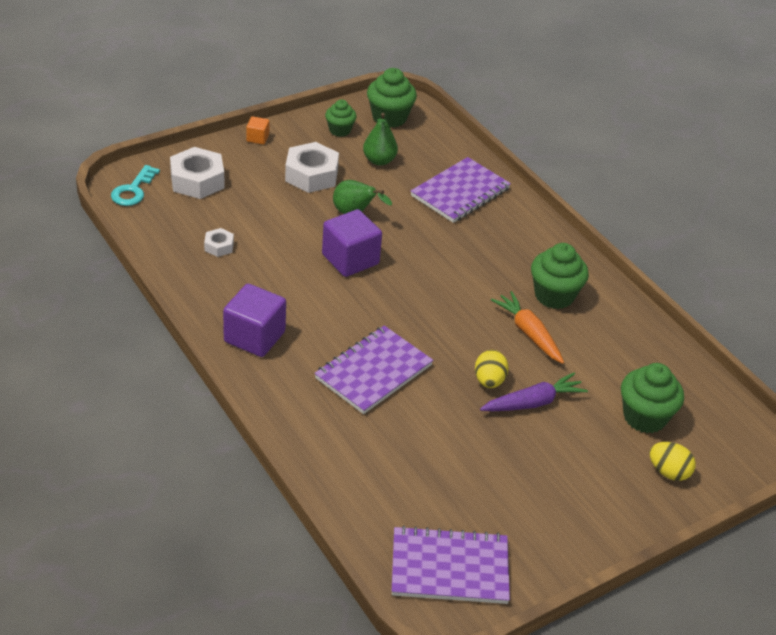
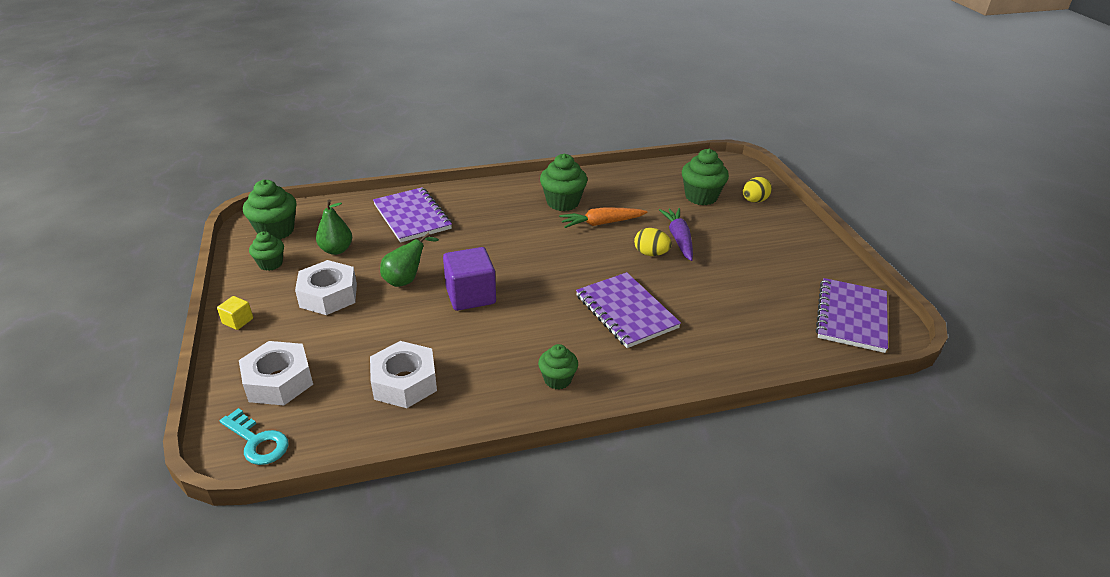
camera: 70 degrees left, 5 degrees down
(219, 246) = (404, 382): white nut -> white nut, size x1.95
(254, 337) = (557, 379): purple cube -> green cupcake
(257, 138) = (238, 321): orange cube -> yellow cube

